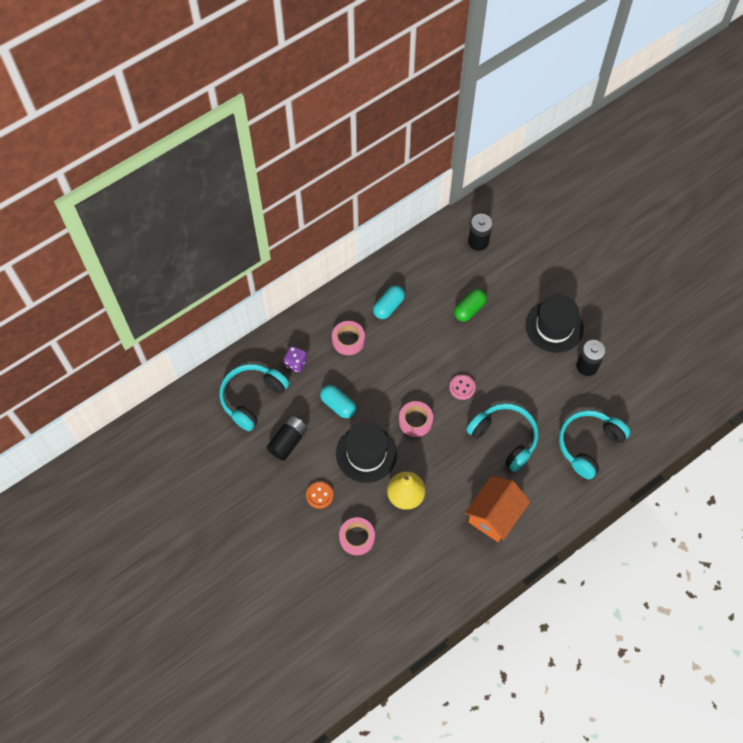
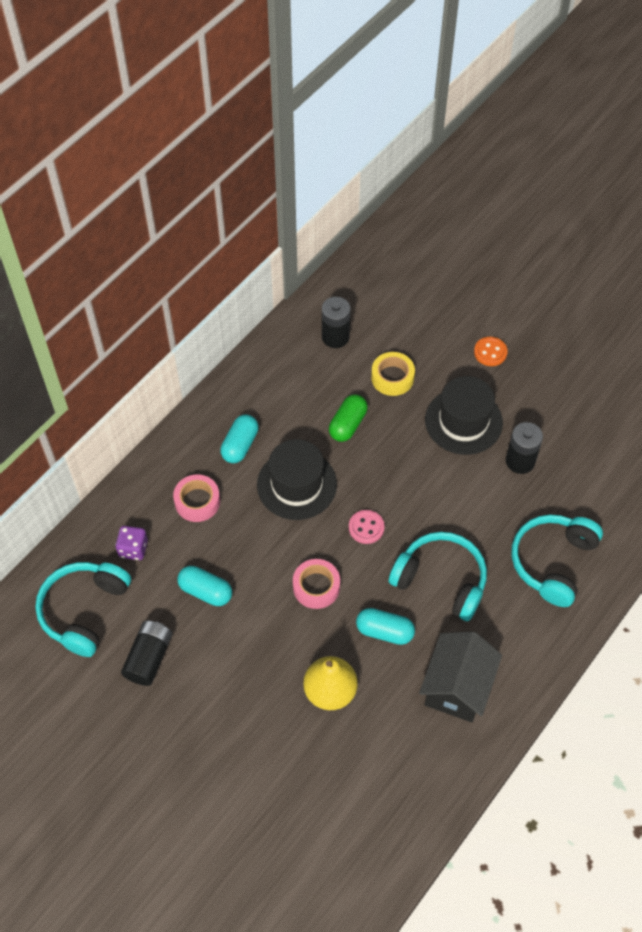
camera: 15 degrees left, 5 degrees down
(319, 495) = (211, 721): orange button -> orange button (490, 352)
(357, 538) = (278, 767): pink tape -> none
(366, 454) = (261, 647): black hat -> black hat (297, 484)
(454, 464) = (384, 631): none -> turquoise capsule
(494, 515) = (457, 687): orange house -> black house
(511, 282) = (392, 377): none -> yellow tape

